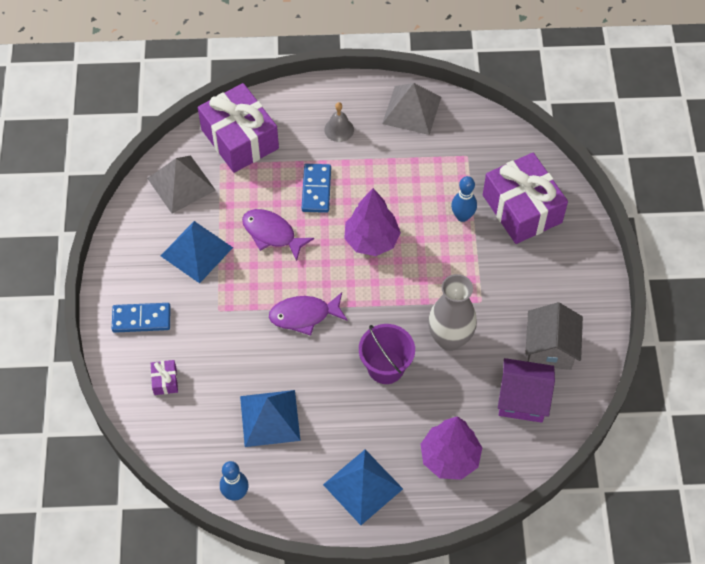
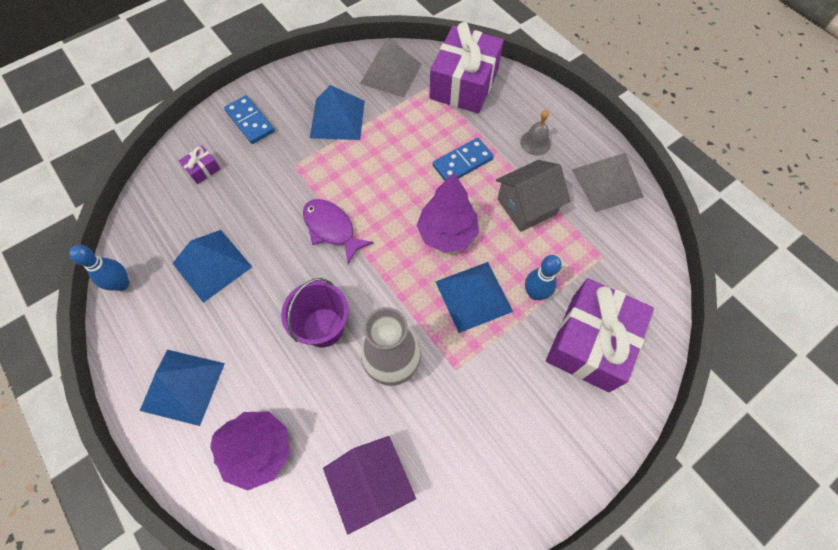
camera: 55 degrees right, 5 degrees up
(272, 234) = (394, 158): purple fish -> none
(435, 255) = (473, 296): none -> blue pyramid
(550, 348) = (452, 475): grey house -> grey house (526, 206)

